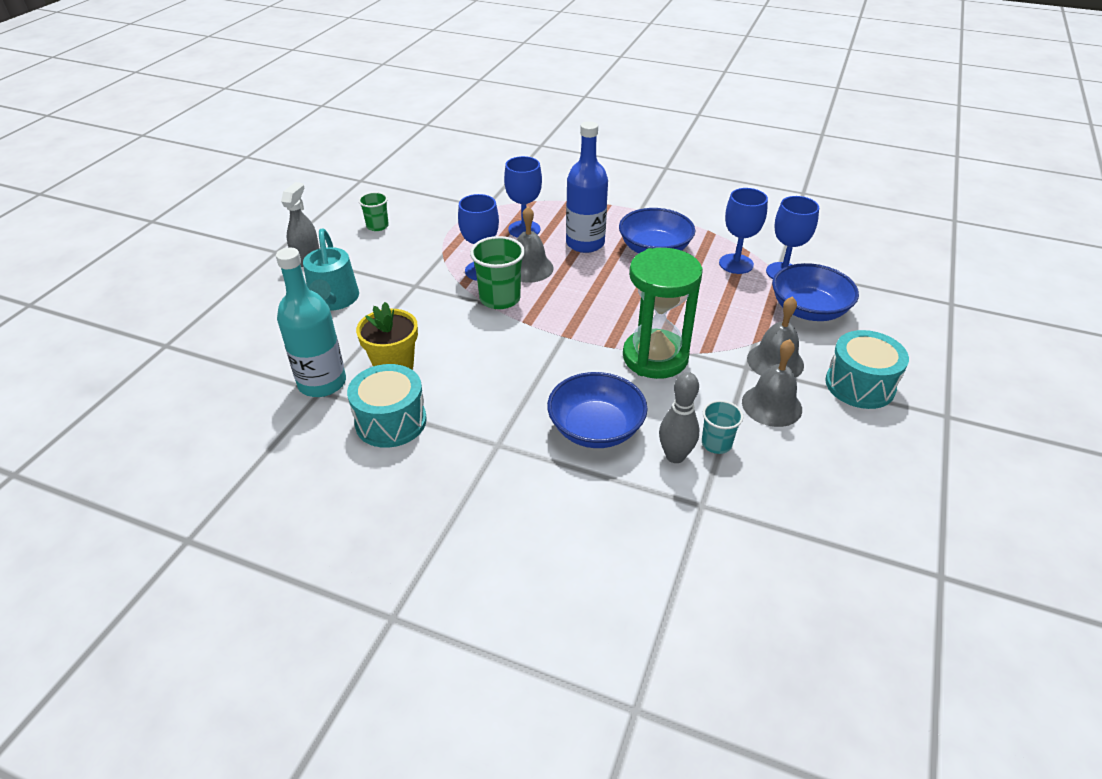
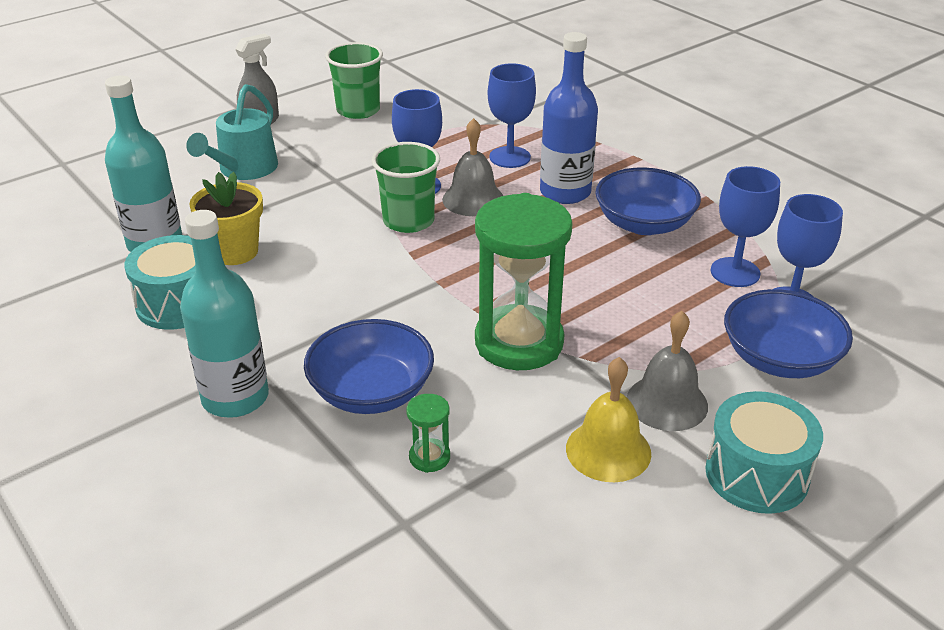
camera: 30 degrees right, 5 degrees down
(377, 226) = (358, 110): green cup -> green cup, size x1.65
(507, 472) = (235, 398): none -> turquoise bottle
(675, 456) = (429, 457): grey bowling pin -> green hourglass
(716, 443) = (492, 464): turquoise cup -> none
(771, 405) = (608, 450): grey bell -> yellow bell

